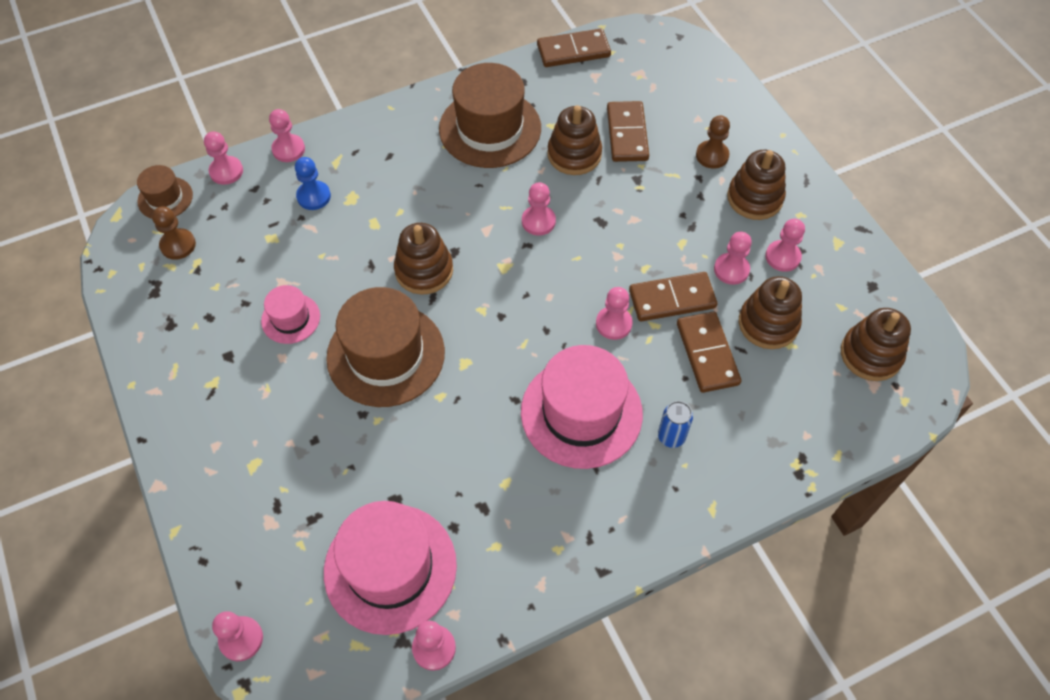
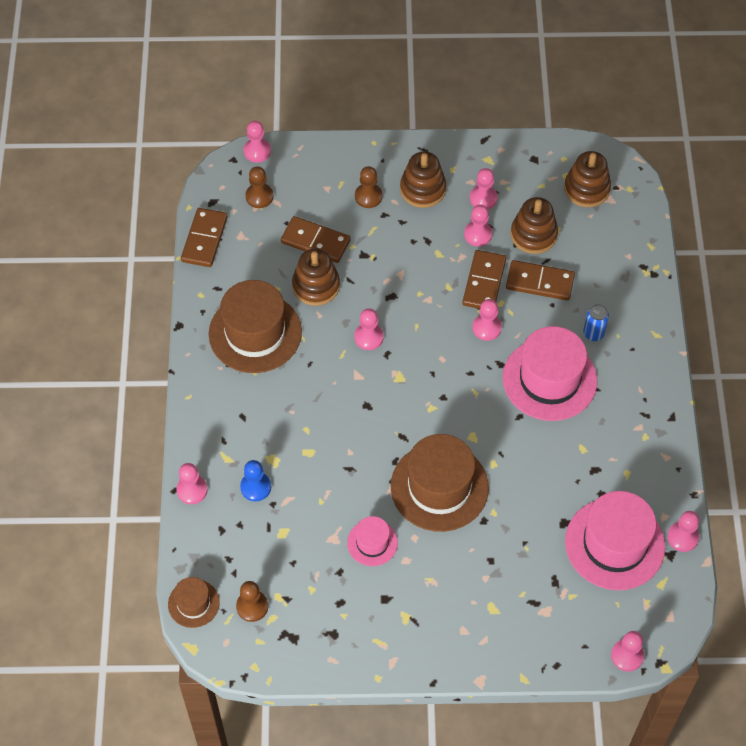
camera: 65 degrees left, 0 degrees up
(226, 171) = (190, 546): pink pawn -> pink pawn (257, 151)
(424, 270) = (374, 433): brown stacking toy -> none
(650, 71) = (259, 196): none -> brown pawn

